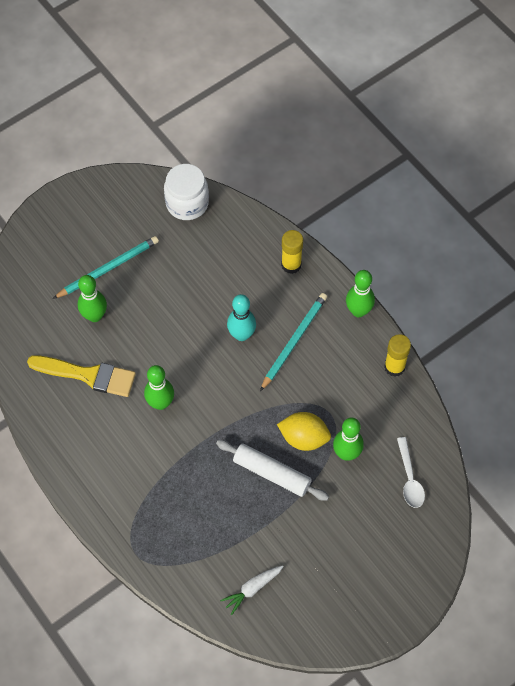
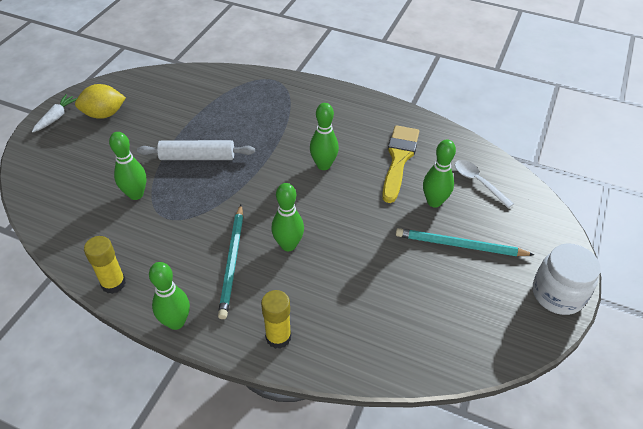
camera: 150 degrees right, 15 degrees down
(88, 375) = (399, 159): yellow brush -> yellow brush turned 120 degrees clockwise
(108, 268) = (459, 245): turquoise pencil -> turquoise pencil turned 75 degrees clockwise
(187, 203) = (441, 350): white jar -> white jar (557, 294)
(241, 335) = (288, 245): turquoise bowling pin -> green bowling pin
(252, 589) = (176, 91): white carrot -> white carrot (56, 117)
(304, 438) = (181, 190): yellow lemon -> yellow lemon (104, 114)
(409, 478) = (68, 199): white spoon -> white spoon (478, 182)

